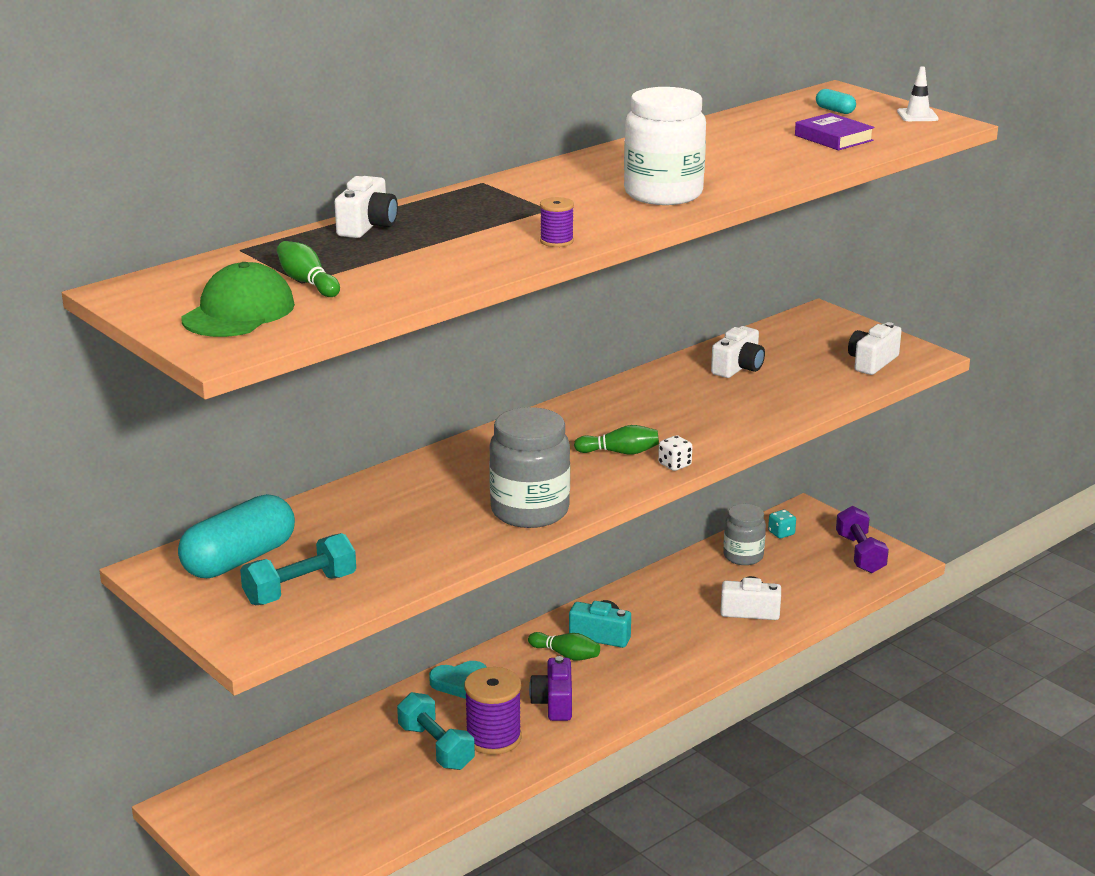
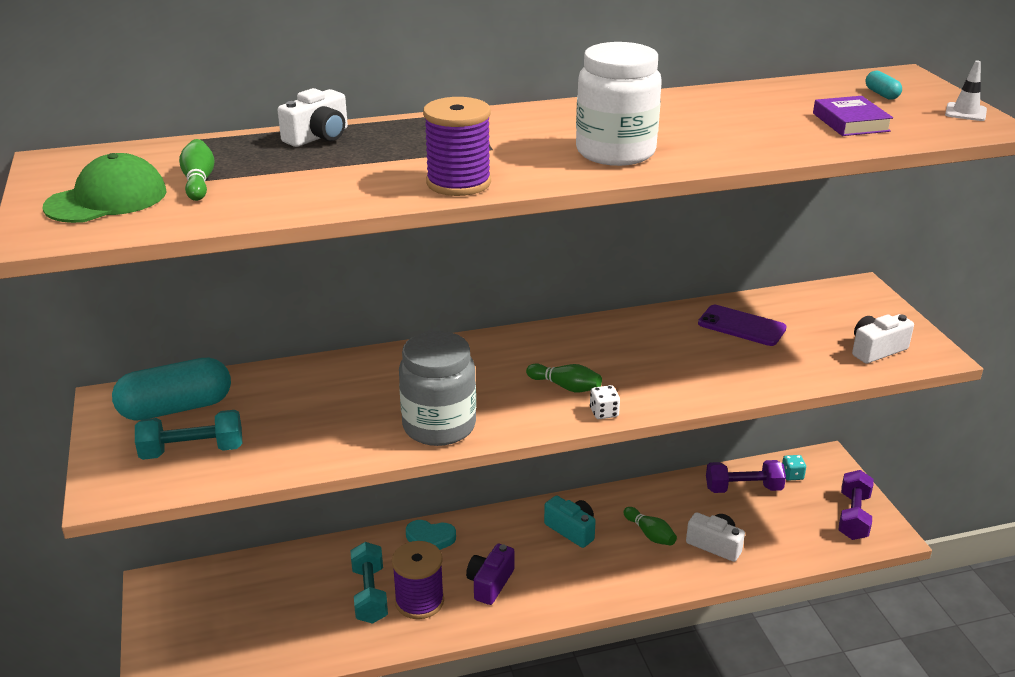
camera: 25 degrees right, 5 degrees up
(556, 241) = (458, 183): purple spool -> purple spool, size x1.91
(566, 655) = (531, 540): green bowling pin -> green bowling pin (650, 534)
(738, 368) = (741, 326): white camera -> purple phone
(743, 556) = (743, 488): grey jar -> purple dumbbell

